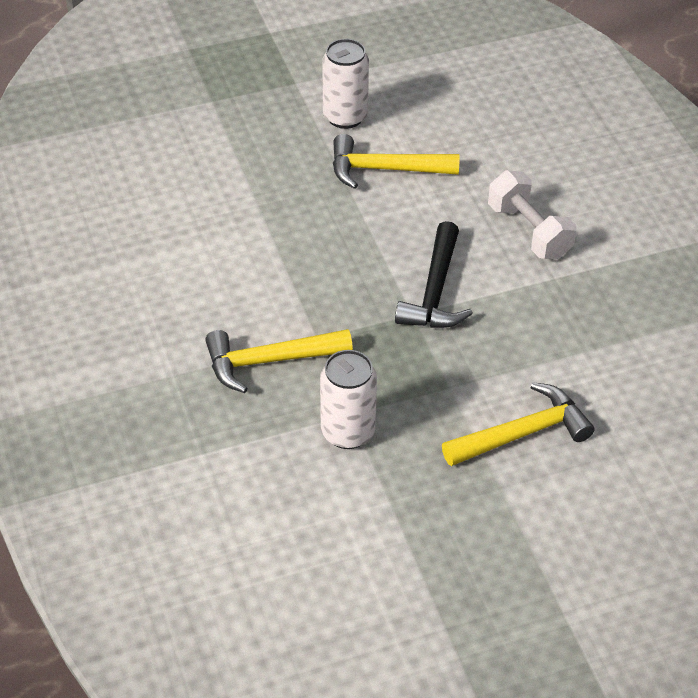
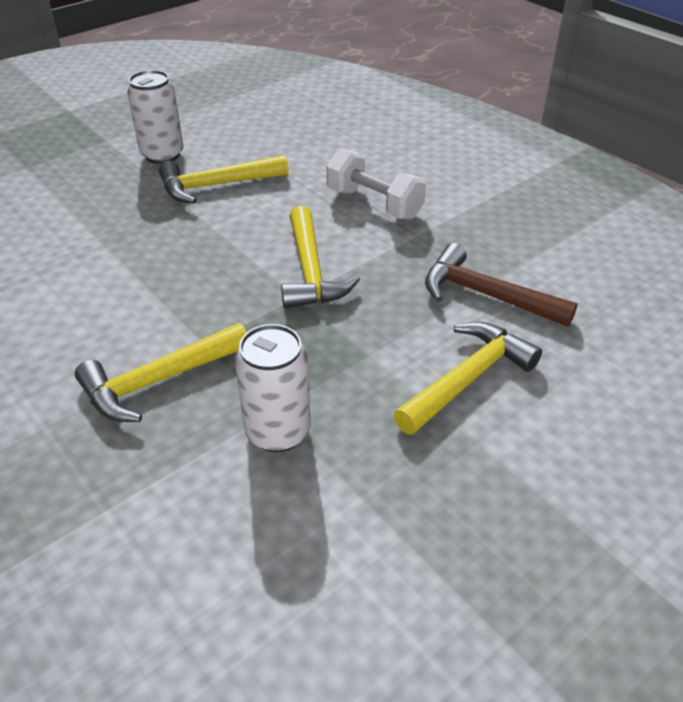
camera: 20 degrees left, 5 degrees down
(435, 291) = (311, 271): black hammer -> yellow hammer
(583, 360) = (485, 295): none -> brown hammer

